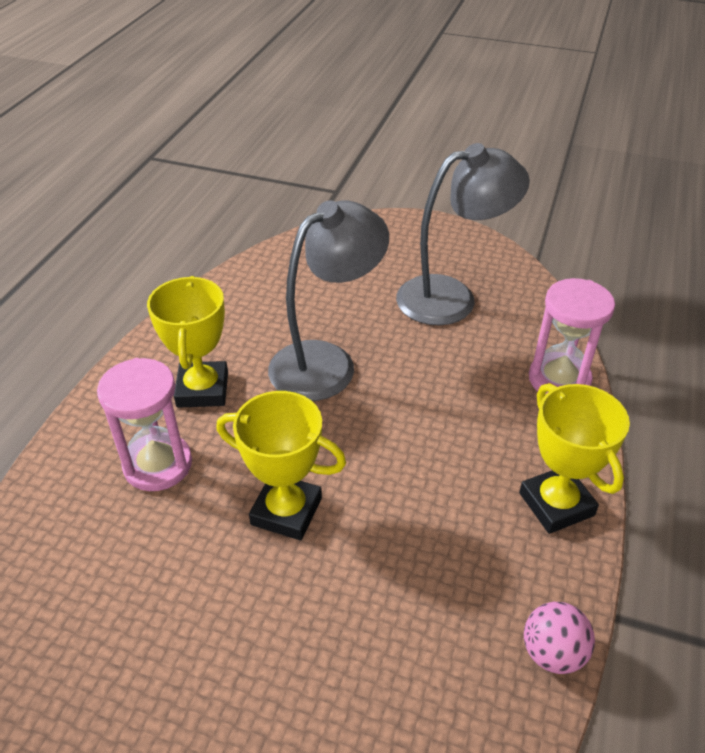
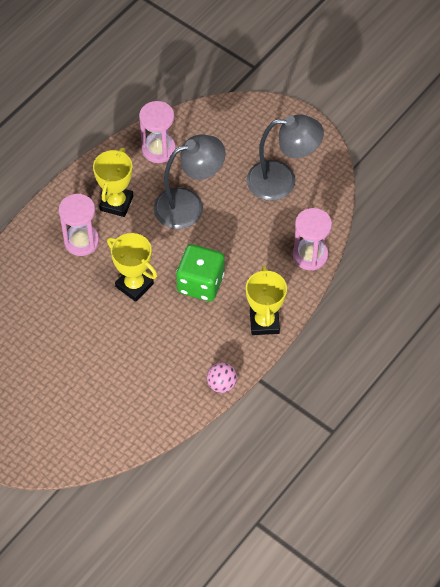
camera: 20 degrees right, 15 degrees up
(244, 303) = (158, 149): none -> pink hourglass
(406, 472) = (200, 283): none -> green dice

